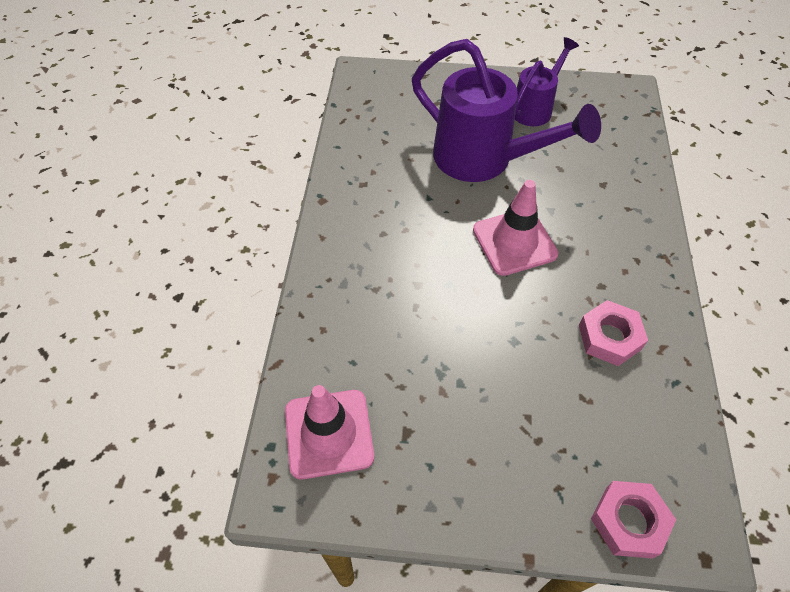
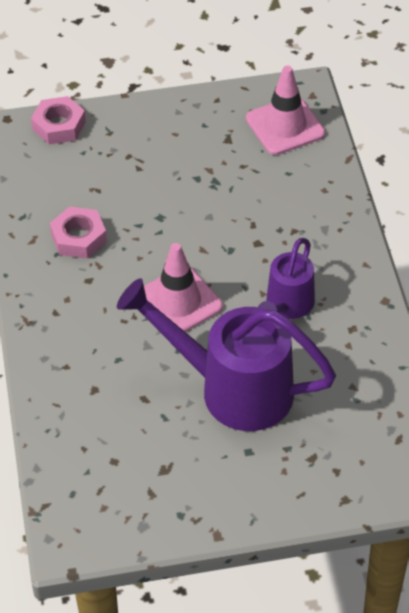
camera: 165 degrees right, 5 degrees down
(535, 108) = (188, 479): purple watering can -> purple watering can (287, 306)

